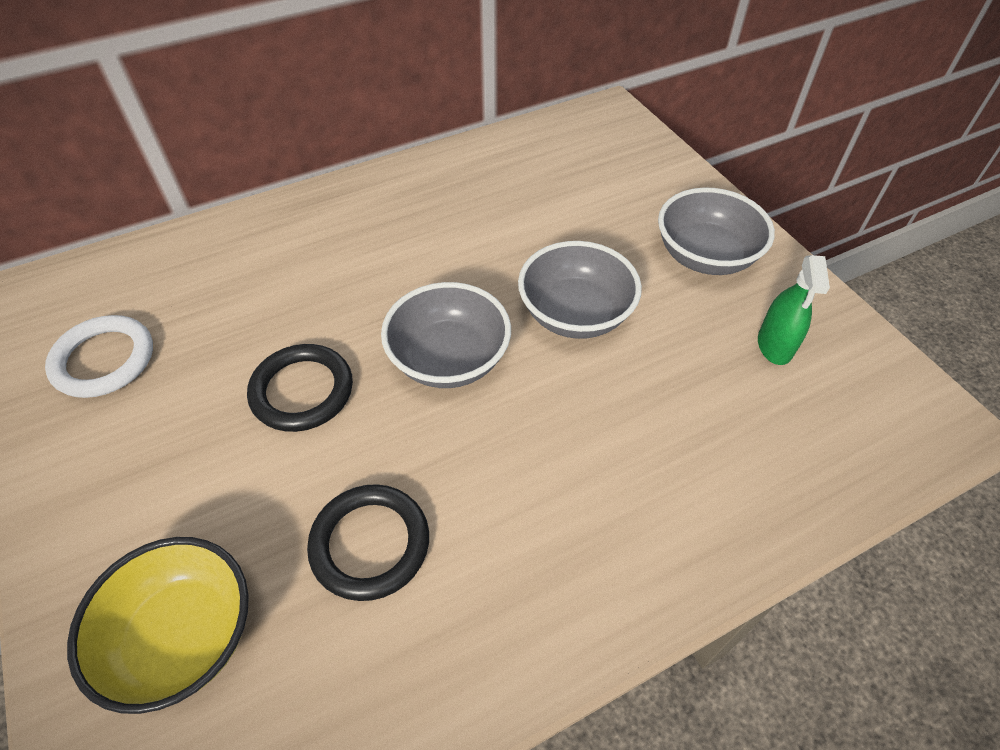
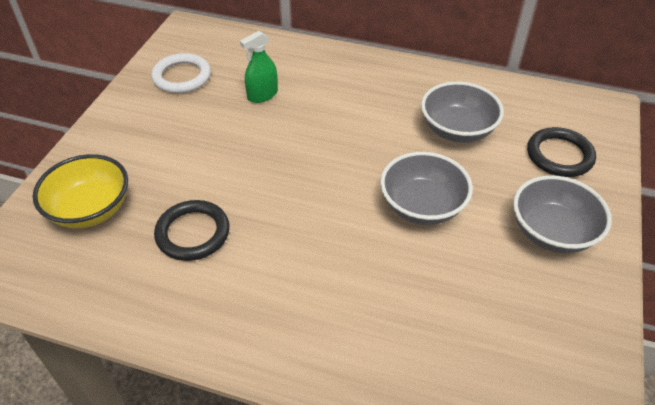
camera: 45 degrees right, 5 degrees down
(302, 391) = (242, 146): black ring -> black ring (559, 155)
(449, 359) = (325, 180): grey bowl -> grey bowl (457, 130)
(775, 345) = (528, 313): green spray bottle -> green spray bottle (262, 95)

